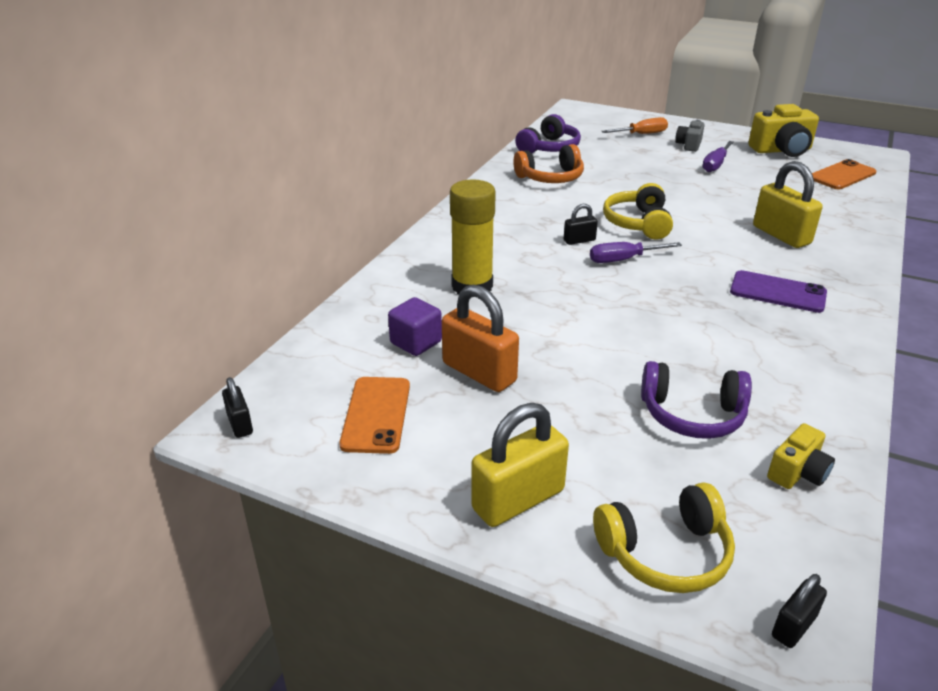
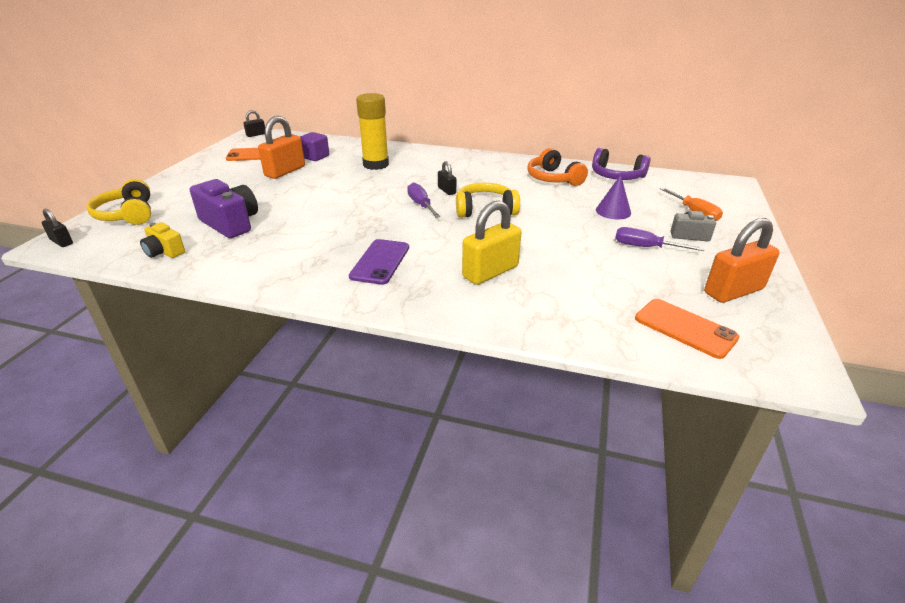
camera: 80 degrees right, 0 degrees up
(518, 499) = (182, 184): yellow padlock -> none
(640, 164) = (613, 211): none -> purple cone
(692, 414) = (230, 223): purple headphones -> purple camera
(782, 150) = (733, 291): yellow camera -> orange padlock

